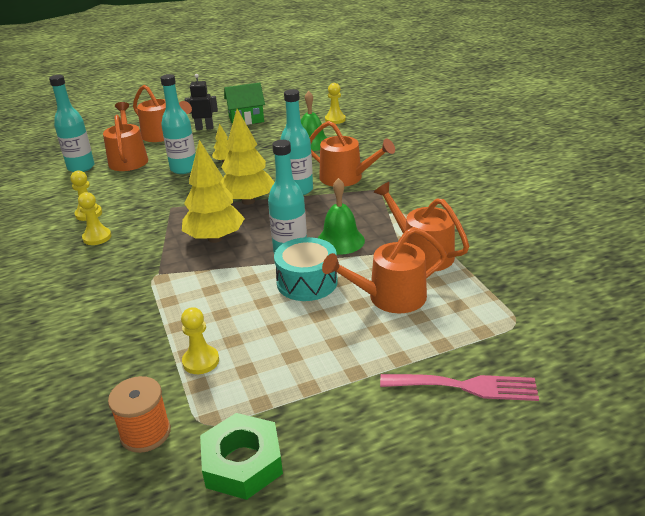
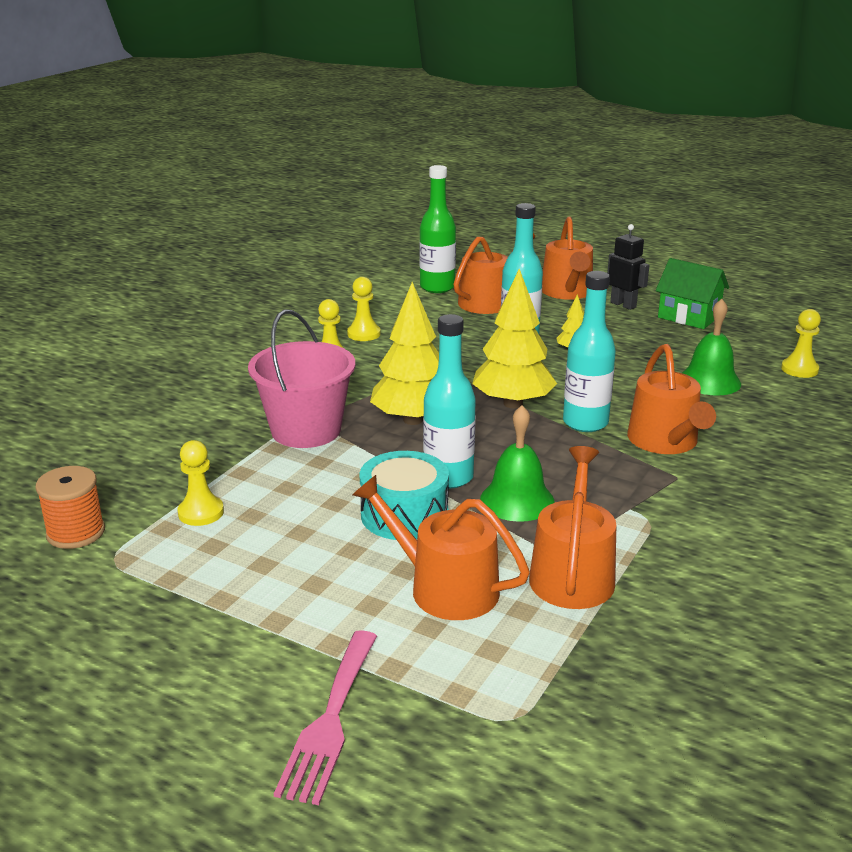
camera: 50 degrees right, 5 degrees down
(81, 167) = (437, 287): turquoise bottle -> green bottle
(167, 281) = (306, 430): none -> pink bucket
(242, 463) = (77, 608): green nut -> none
(466, 386) = (330, 721): pink fork -> pink fork turned 45 degrees clockwise

